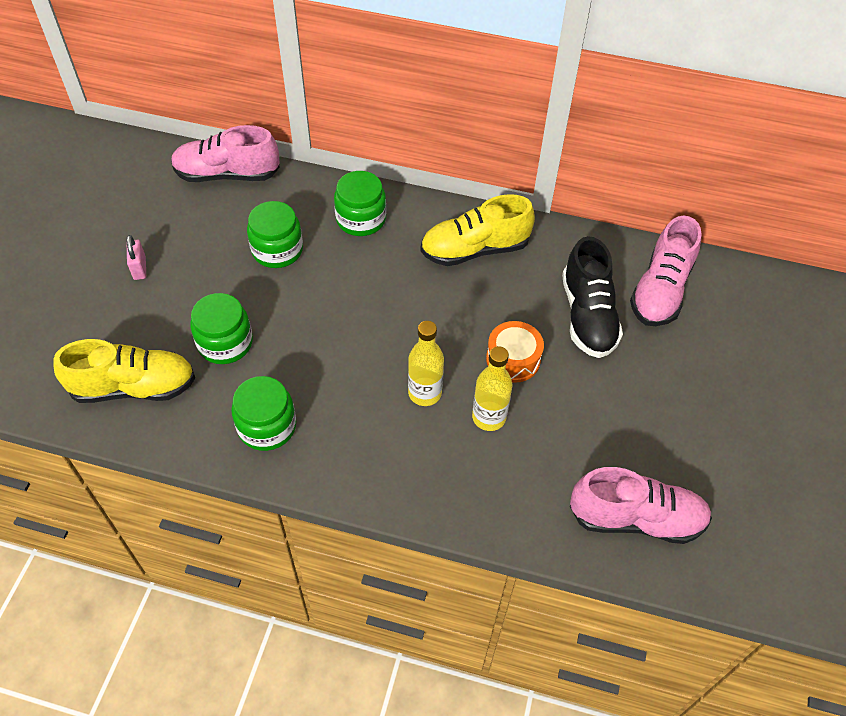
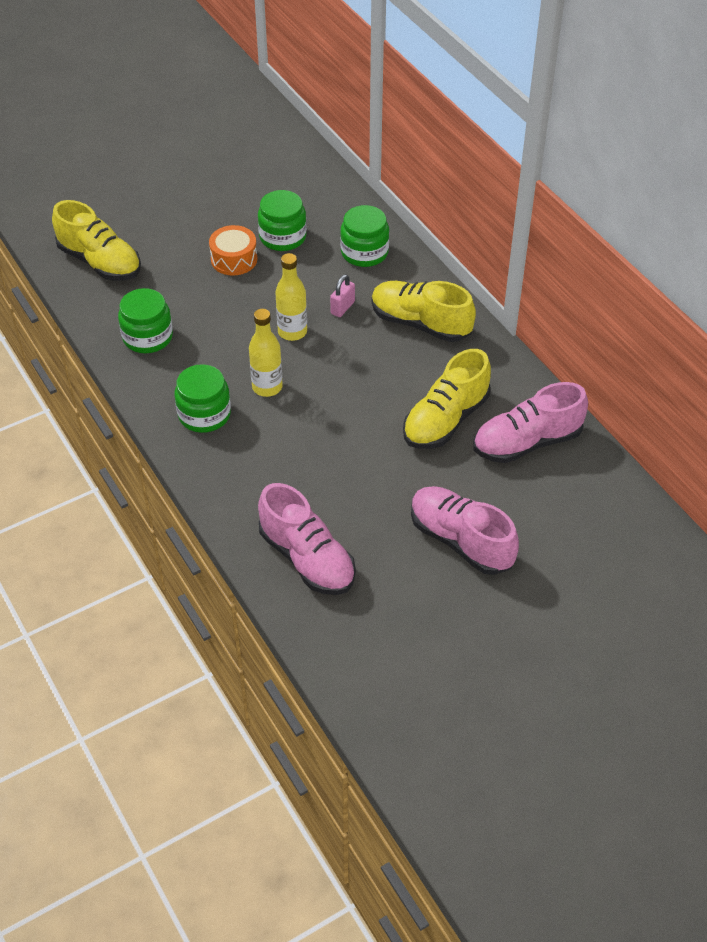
camera: 45 degrees right, 5 degrees down
(139, 268) = (184, 194): pink padlock -> pink padlock (342, 308)
(225, 343) = (181, 272): green jar -> green jar (204, 414)
(227, 174) = (309, 168): pink shoe -> pink shoe (461, 541)
(489, 417) = (290, 431): yellow bottle -> yellow bottle (292, 332)
(513, 359) = (353, 409): orange drum -> orange drum (234, 259)
(587, 316) = (445, 420): black shoe -> yellow shoe

